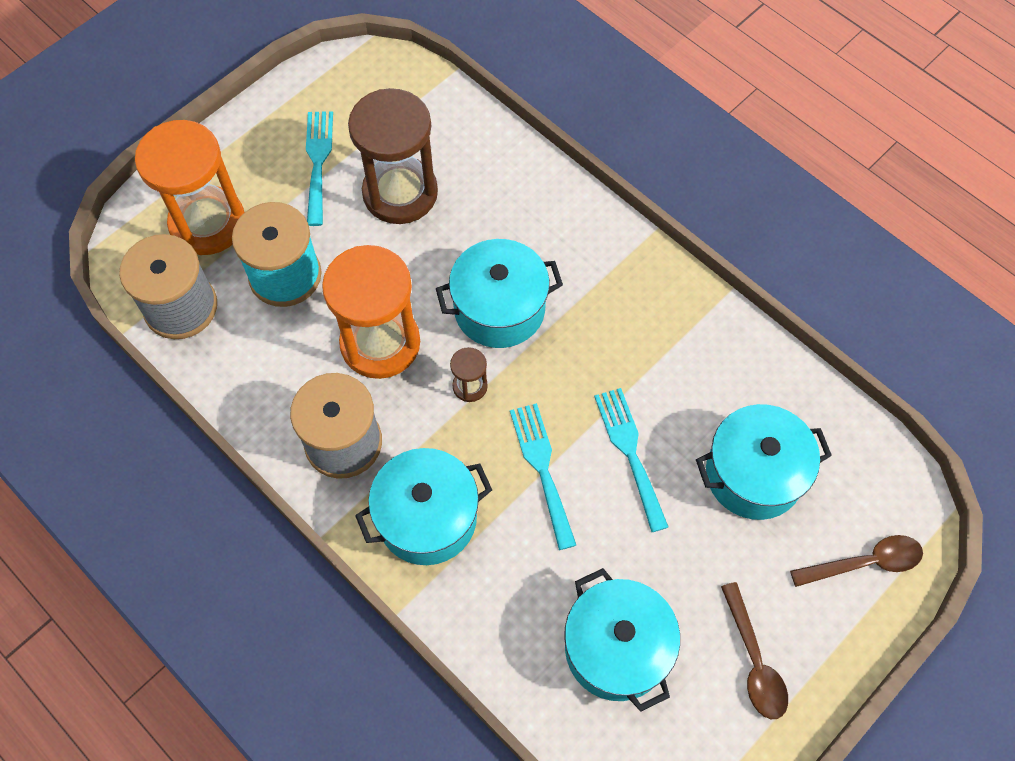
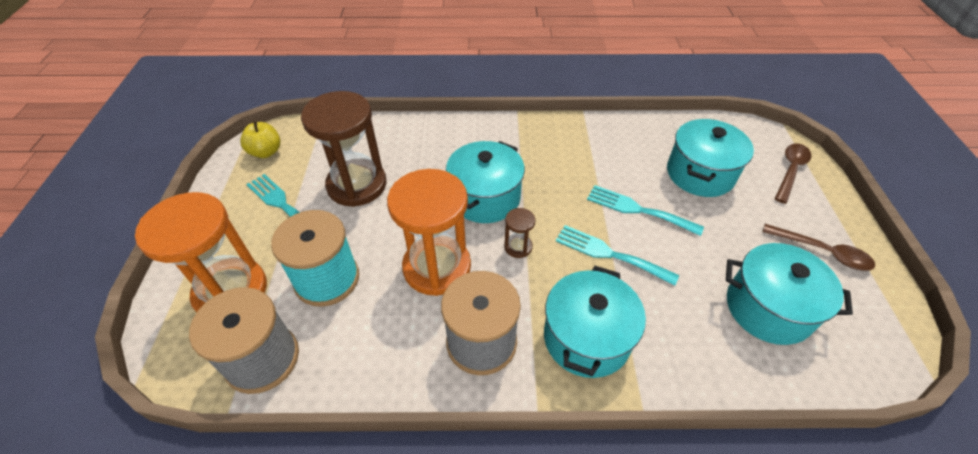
camera: 45 degrees left, 15 degrees down
(357, 83) = (266, 152): none -> yellow apple

